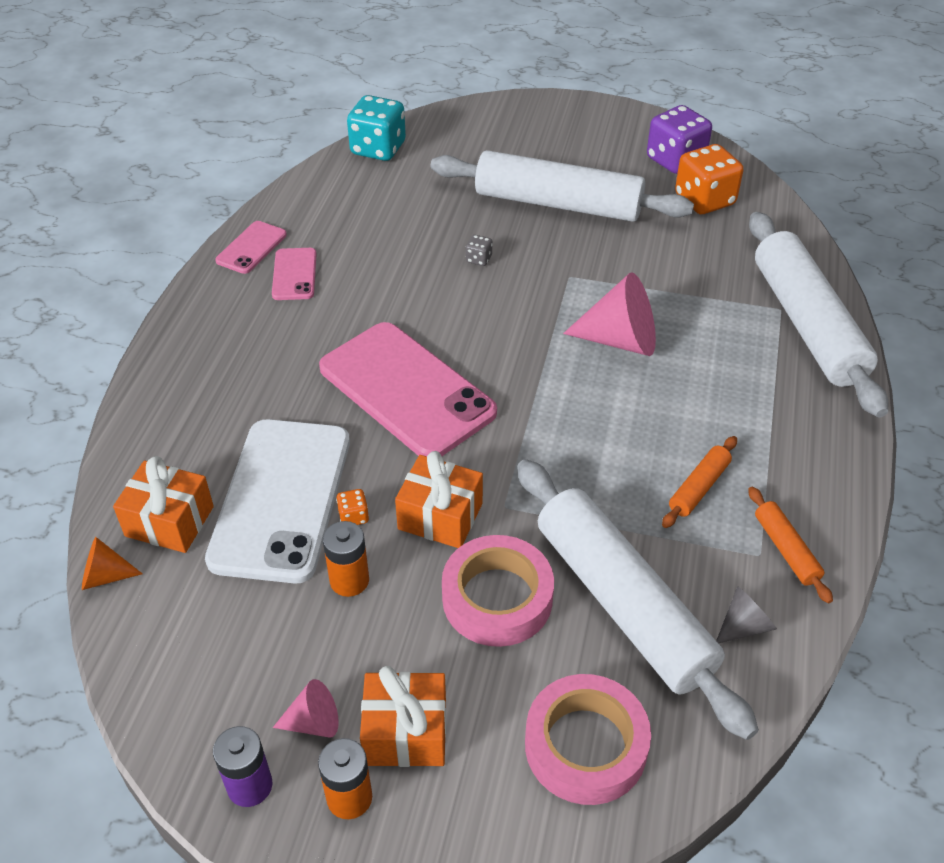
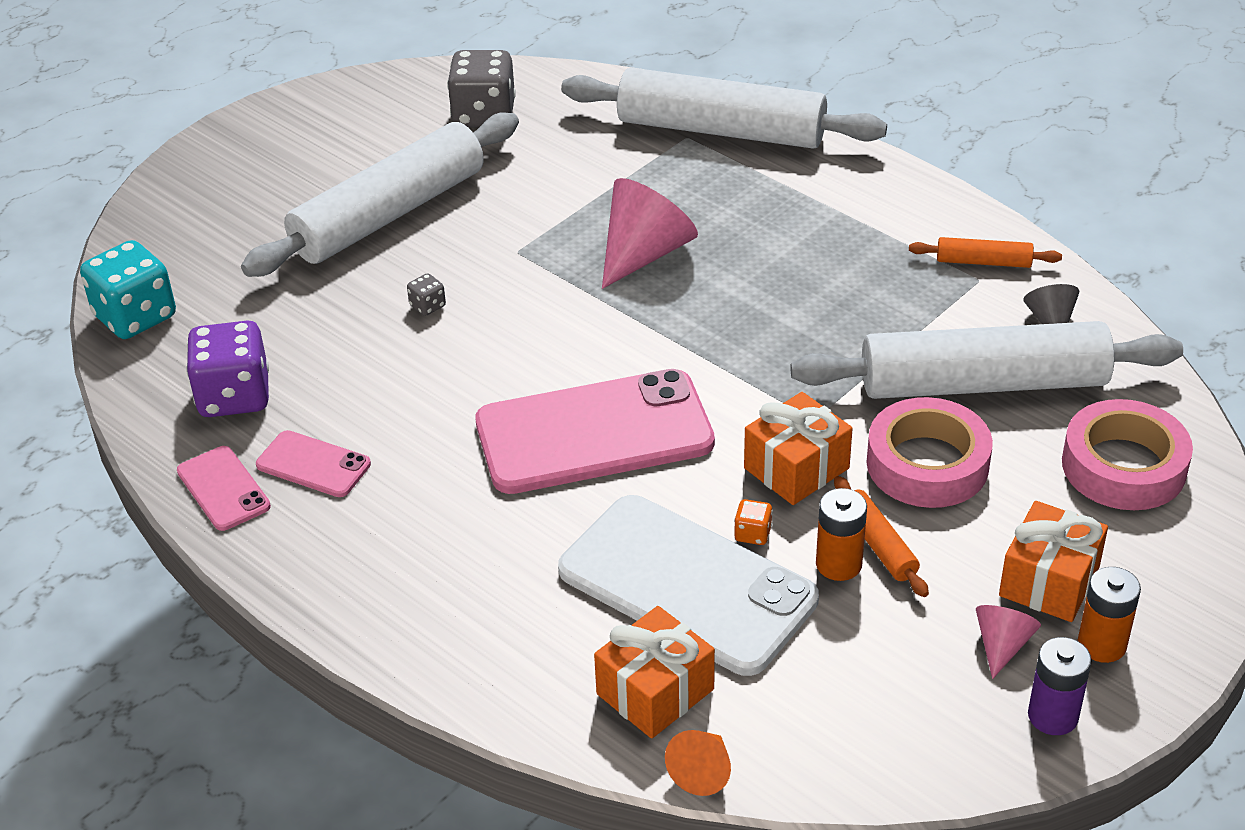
camera: 60 degrees left, 5 degrees down
(675, 160) = (399, 106): purple dice -> purple dice (234, 396)
(699, 487) = (878, 282): orange rolling pin -> orange rolling pin (878, 544)
(704, 200) = (484, 115): orange dice -> grey dice

